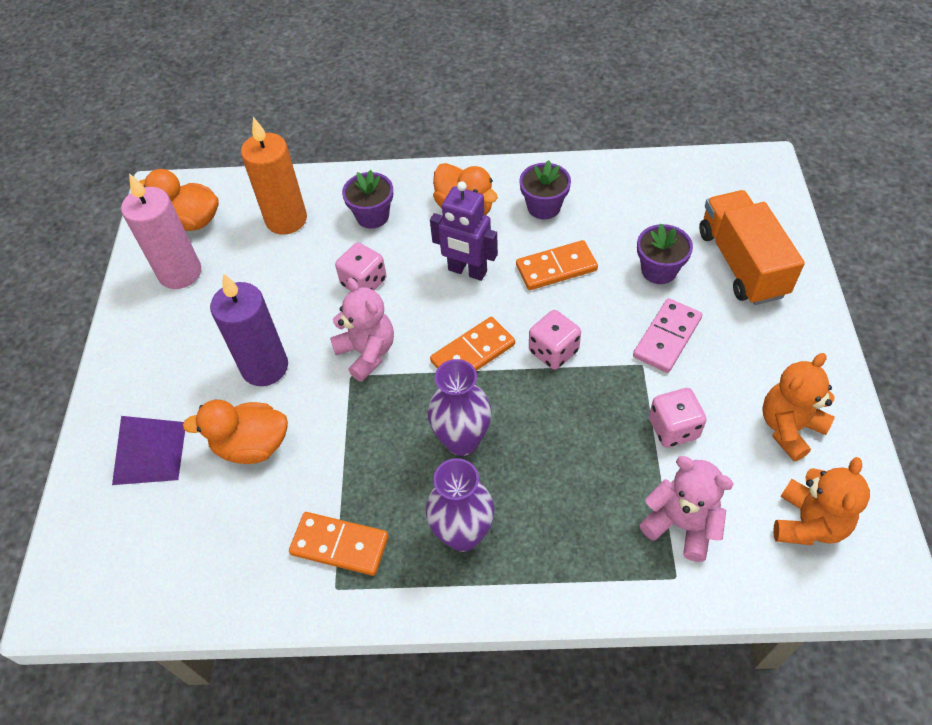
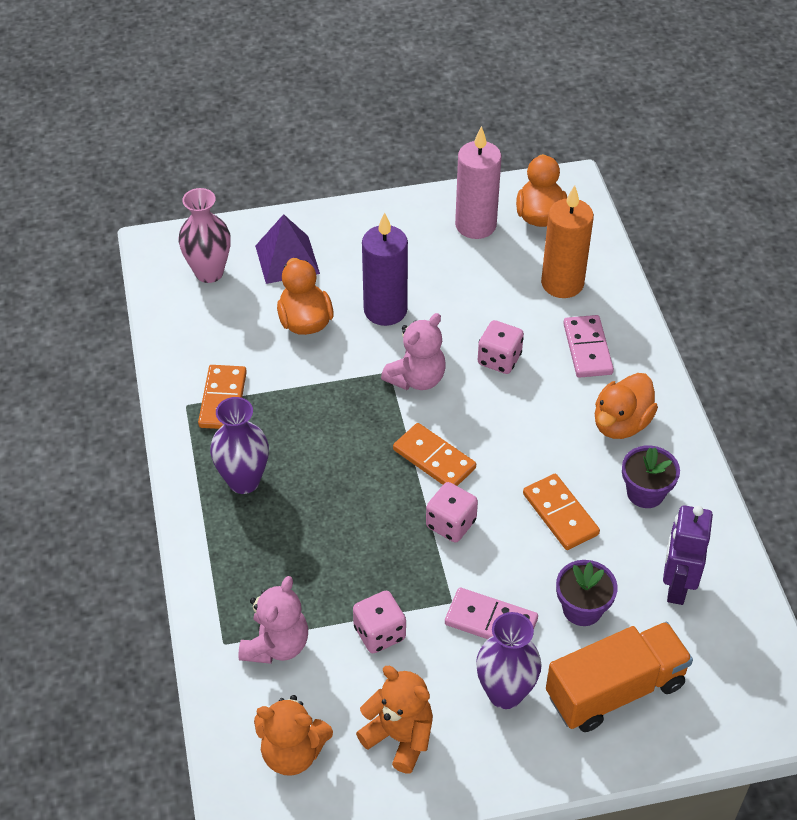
camera: 75 degrees right, 5 degrees down
(133, 541) = (209, 272): none -> pink vase
(372, 216) = (587, 349): purple flower pot -> pink domino
(462, 440) = (335, 466): purple vase -> purple vase (505, 693)
(467, 271) = (535, 438): purple robot -> purple robot (676, 586)

